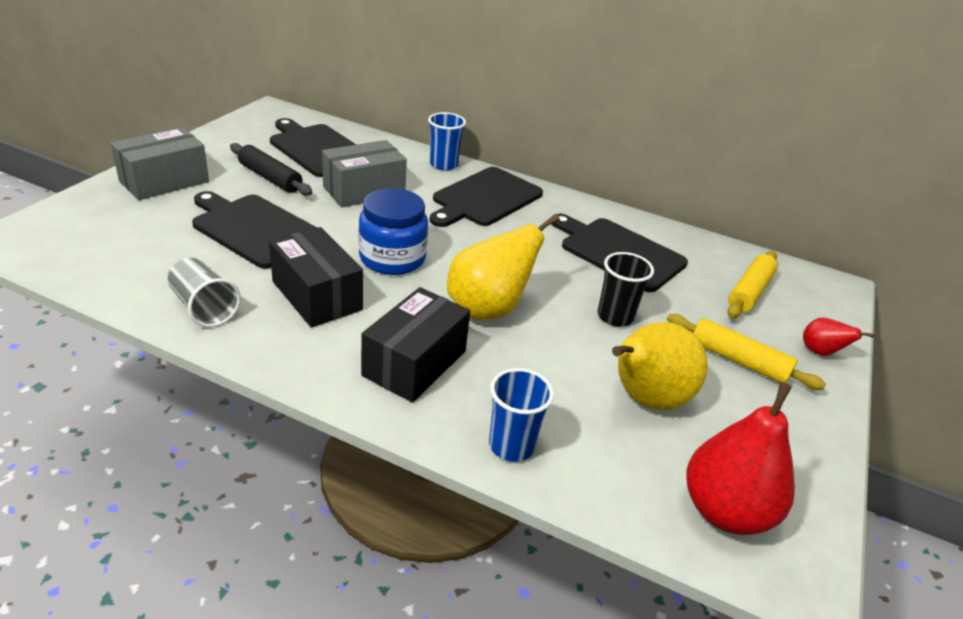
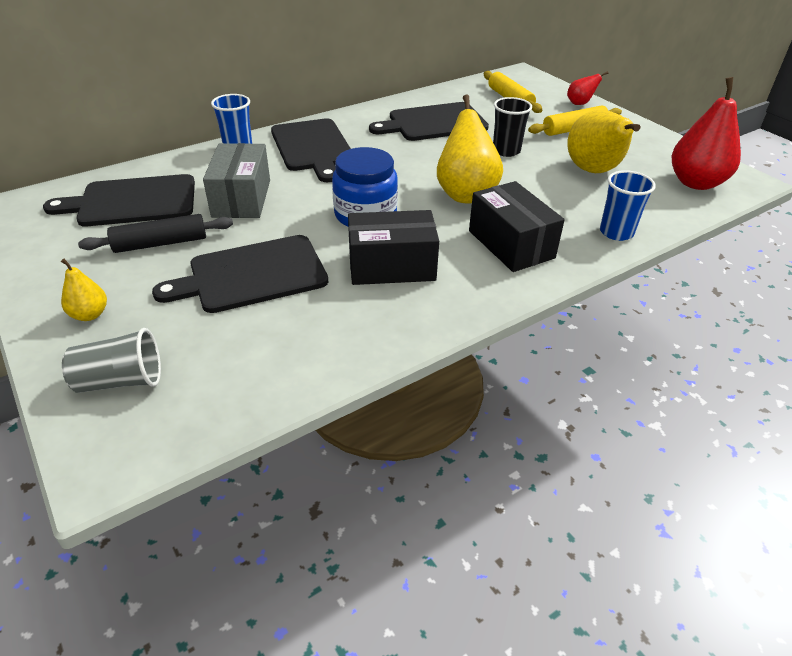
camera: 55 degrees left, 5 degrees up
(164, 181) = (90, 314): grey box -> yellow pear
(204, 308) = (365, 333): grey cup -> grey cup (120, 381)

